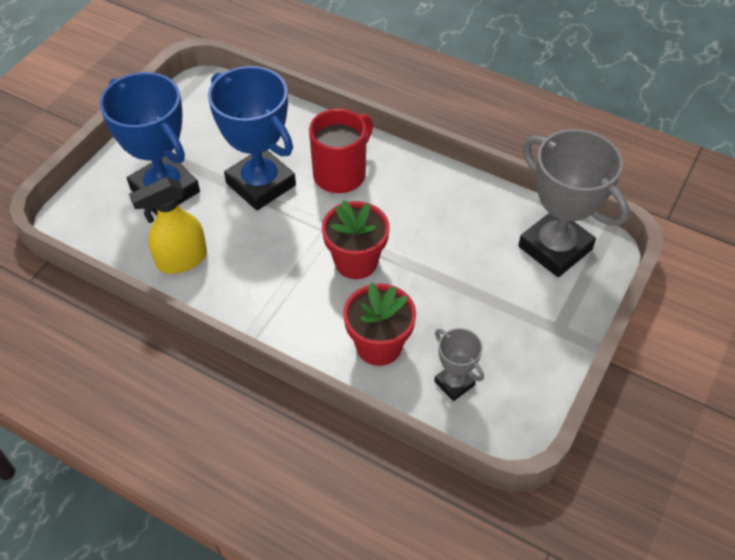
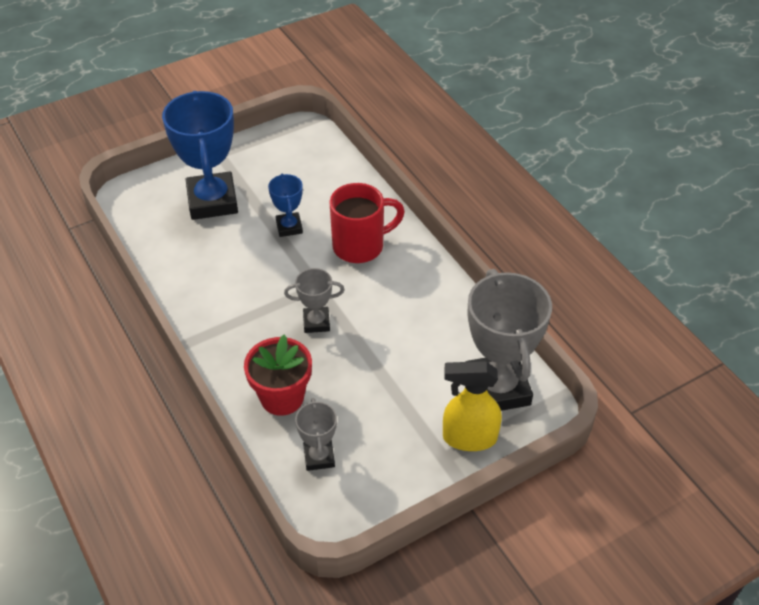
camera: 30 degrees right, 5 degrees down
(181, 260) = (184, 260): yellow spray bottle -> yellow spray bottle (469, 438)
(261, 184) = (289, 227): blue trophy -> blue trophy, size x0.49
(356, 262) = (316, 322): red flower pot -> grey trophy

